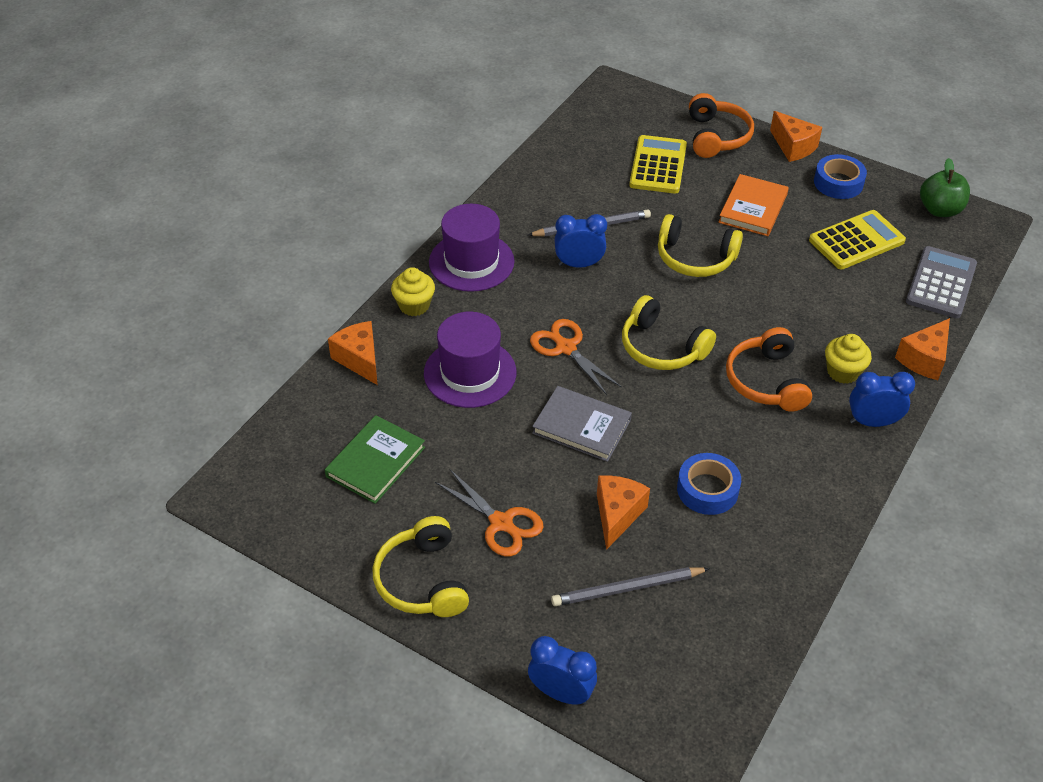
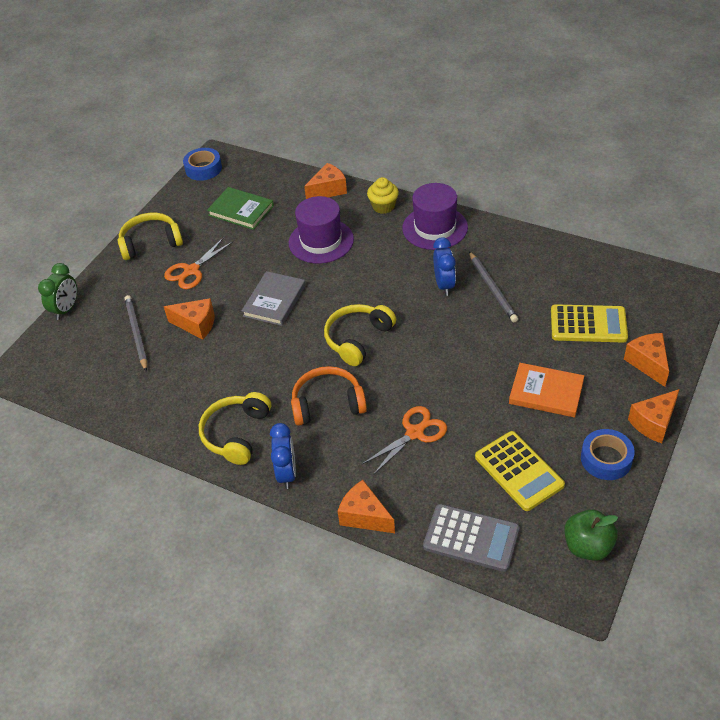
camera: 90 degrees right, 0 degrees up
(561, 693) = (66, 309): blue clock -> green clock
(566, 348) = (351, 286): orange scissors -> orange scissors (415, 433)
(695, 258) = (468, 354): yellow headphones -> yellow headphones (236, 434)
(707, 489) = (217, 371): blue tape -> blue tape (203, 169)
(716, 136) = (648, 363): orange headphones -> orange cheese
(843, 372) = (343, 455): yellow cupcake -> none

